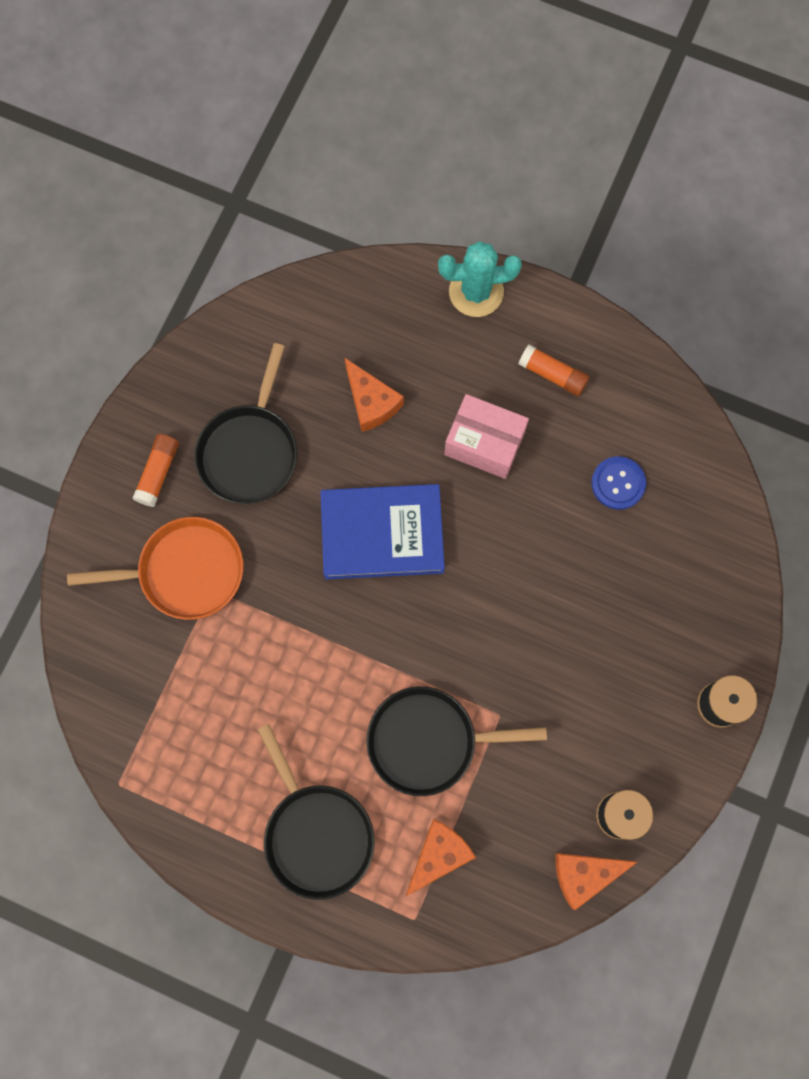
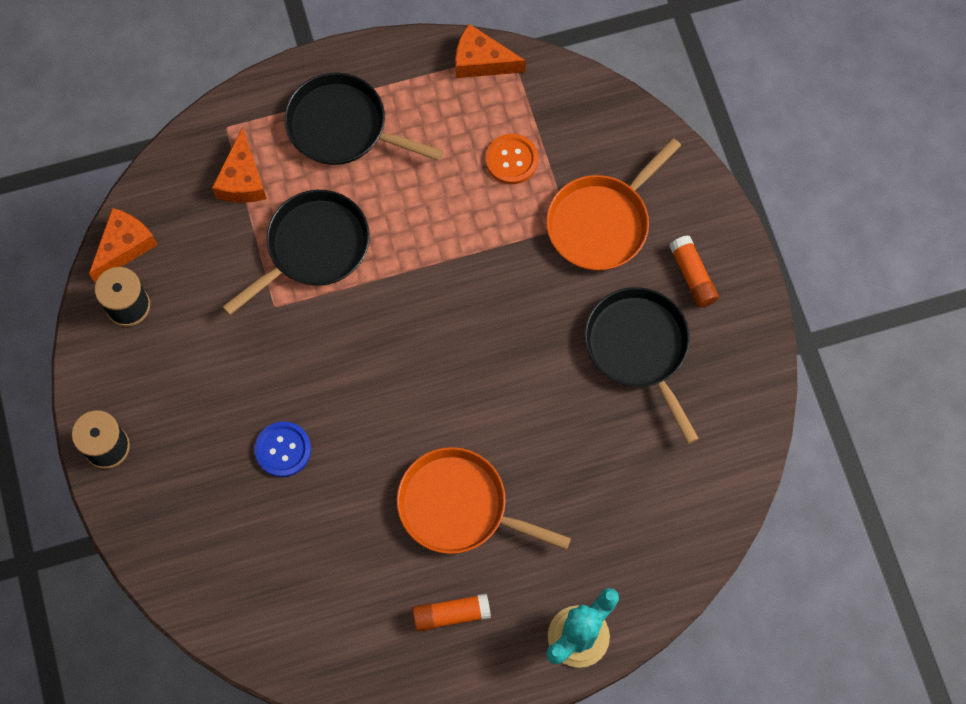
camera: 140 degrees right, 5 degrees down
(206, 684) = (511, 160): none -> orange button
(371, 402) = (580, 466): orange cheese -> orange cheese (481, 61)
(382, 534) = (478, 368): blue book -> none
(484, 443) = (459, 506): pink box -> orange pan
(618, 483) = (321, 562): blue button -> blue button (283, 450)

